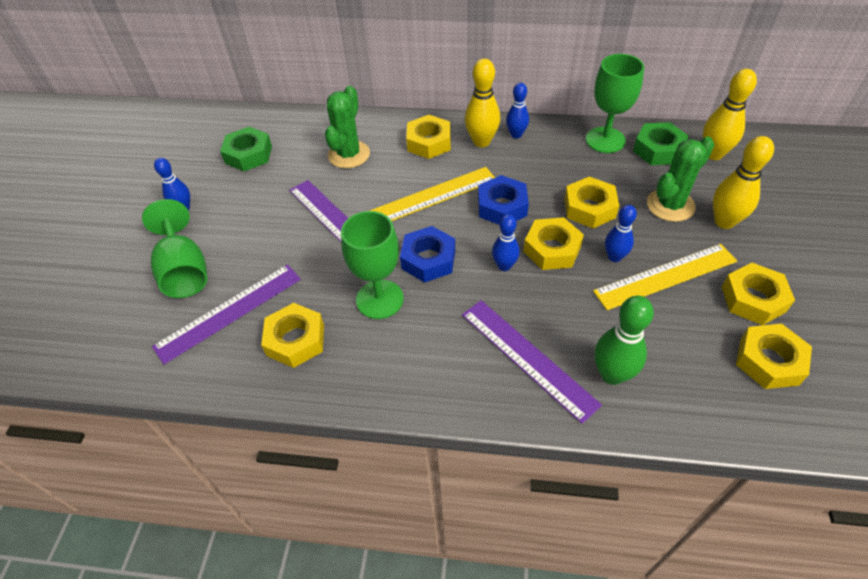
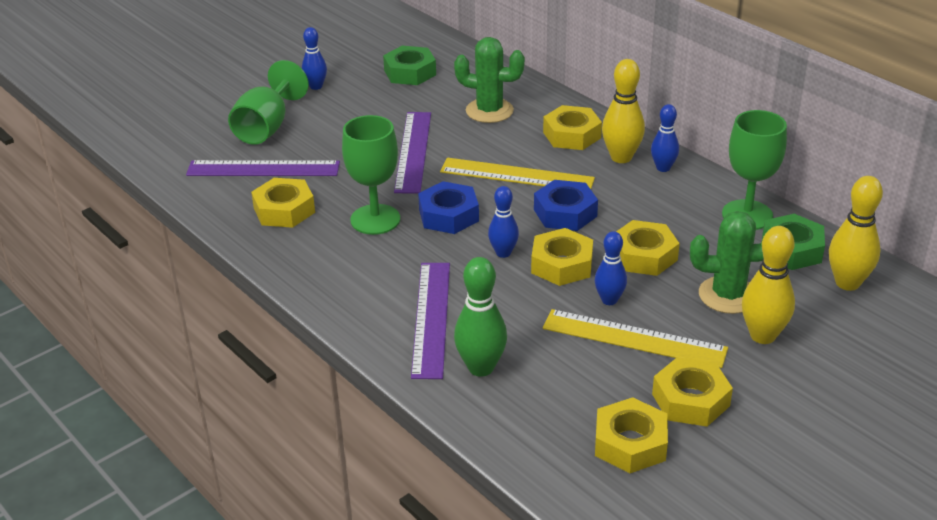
camera: 40 degrees right, 15 degrees down
(349, 154) = (489, 111): green cactus -> green cactus turned 45 degrees clockwise

